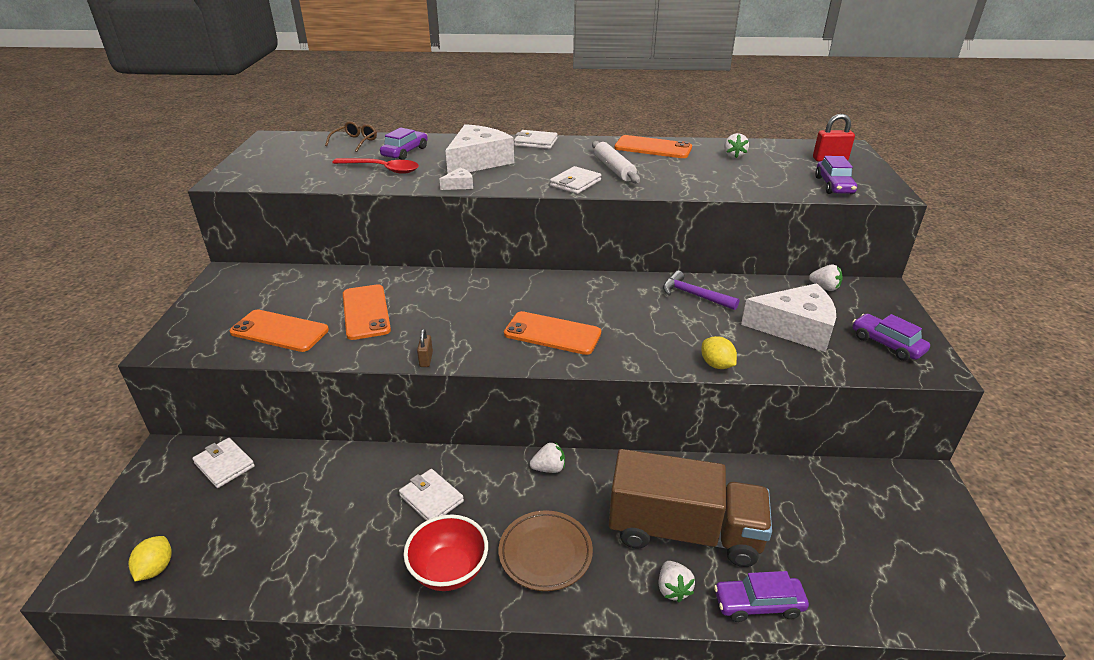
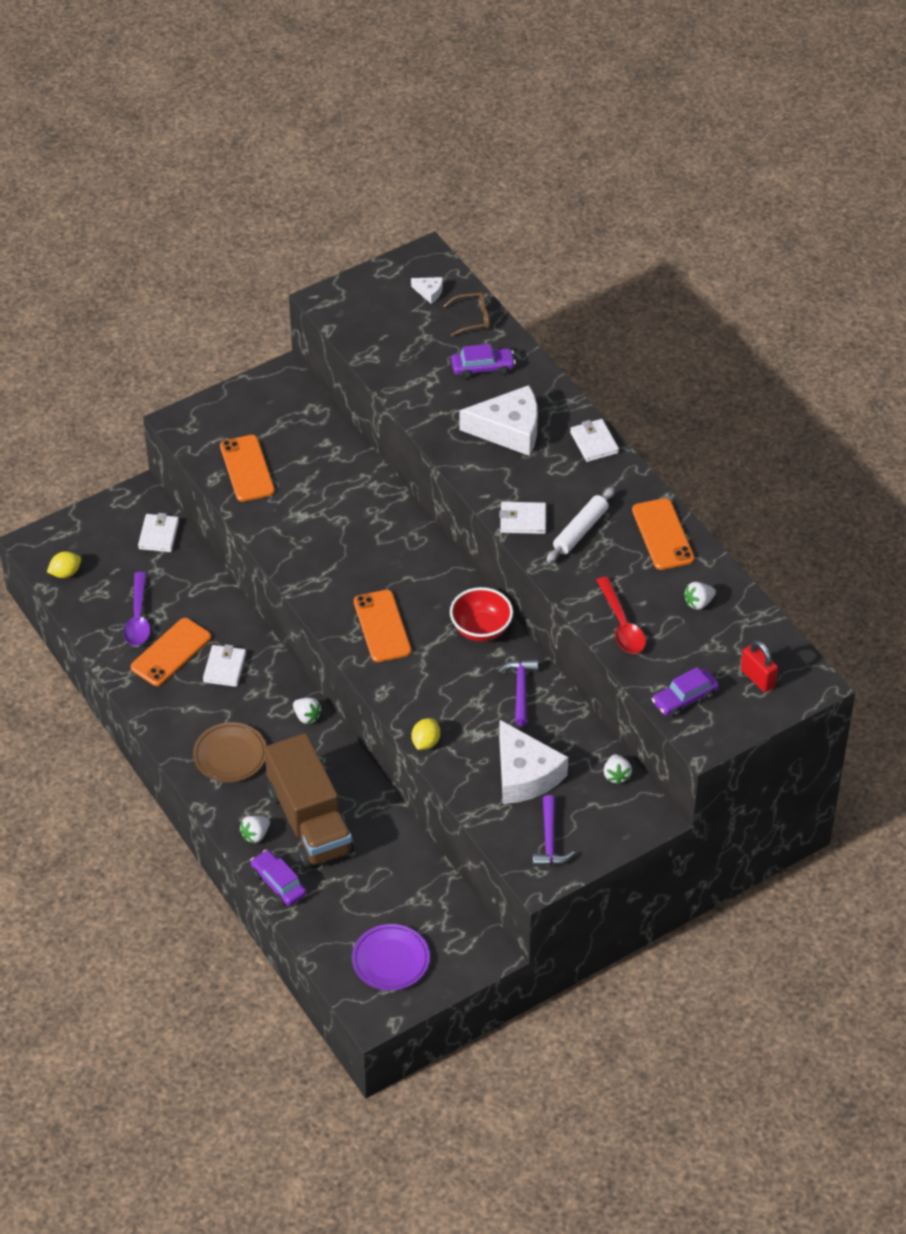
camera: 55 degrees right, 15 degrees up
(292, 535) = (138, 618): none -> purple spoon
(366, 312) = (312, 499): orange phone -> orange phone (171, 652)
(382, 169) = (433, 379): red spoon -> red spoon (622, 625)
(426, 359) = (287, 573): brown padlock -> none
(449, 570) = (177, 714): red bowl -> red bowl (481, 629)
(459, 185) = (449, 448): white cheese -> white cheese (429, 292)
(887, 344) = (550, 840): purple car -> purple hammer
(917, 558) = (390, 960): none -> purple plate

